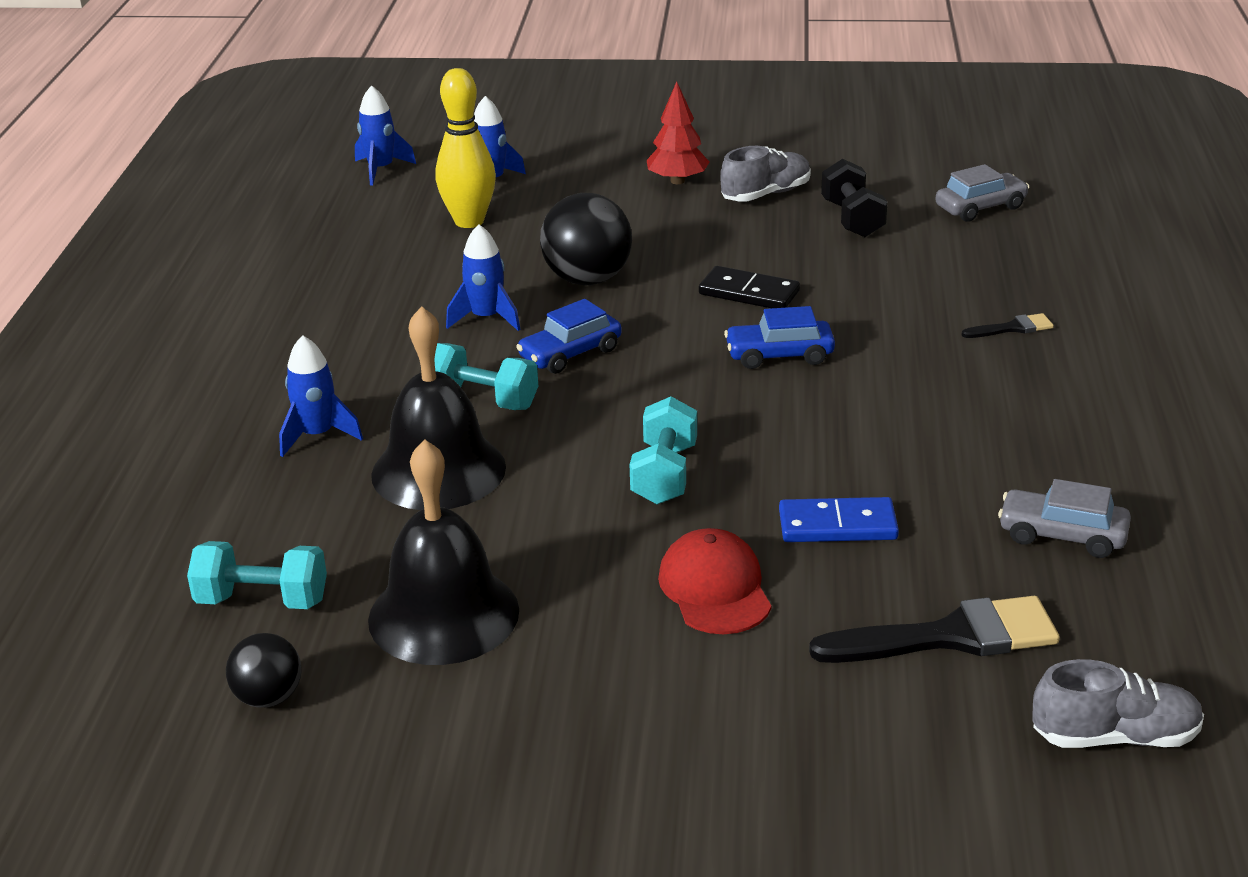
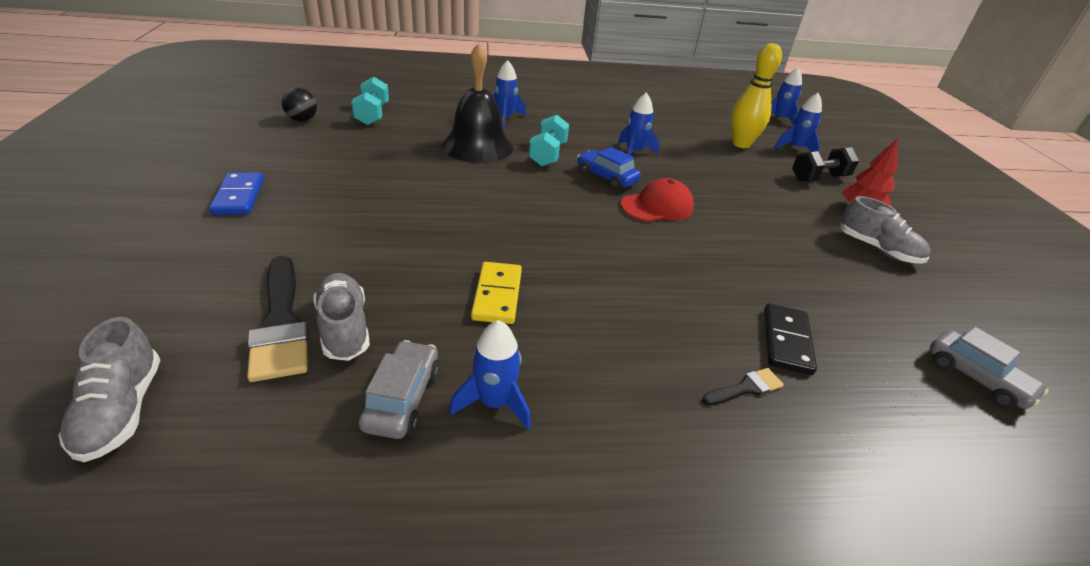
camera: 75 degrees right, 5 degrees up
(443, 614) = (352, 152): black bell -> none
(587, 279) = (697, 181): black ball -> none
(664, 474) = (480, 209): turquoise dumbbell -> none
(715, 588) = (359, 227): red cap -> red cap (657, 206)
(749, 293) = (719, 240): black domino -> black domino (787, 341)
(779, 355) = (637, 253): blue car -> none
(837, 525) = (423, 275): blue domino -> blue domino (239, 196)
(852, 219) = (876, 292): black dumbbell -> black dumbbell (819, 178)
(876, 467) = (497, 295): none -> yellow domino
(953, 584) = (344, 328): none -> grey shoe
(1012, 328) = (746, 388): black brush -> black brush turned 90 degrees counterclockwise
(1057, 476) = (494, 402): none -> blue rocket

